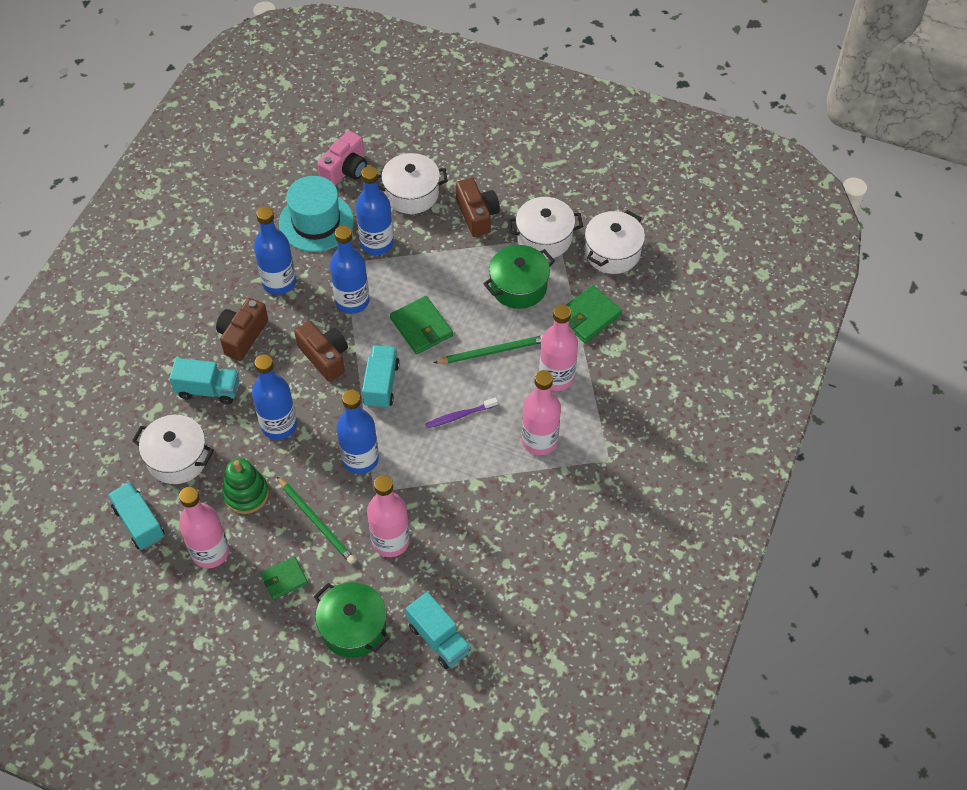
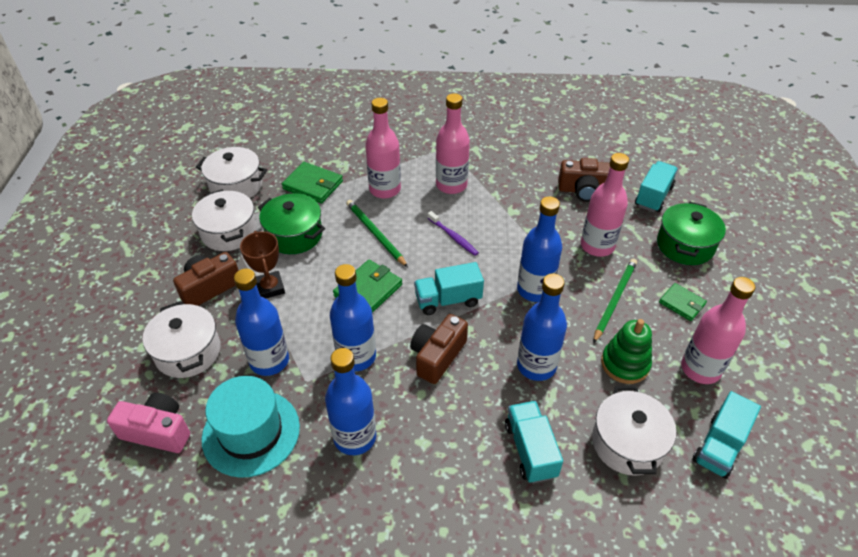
camera: 110 degrees left, 10 degrees down
(242, 336) = (444, 445): brown camera -> brown camera (584, 190)
(457, 257) = (270, 288): none -> brown trophy

